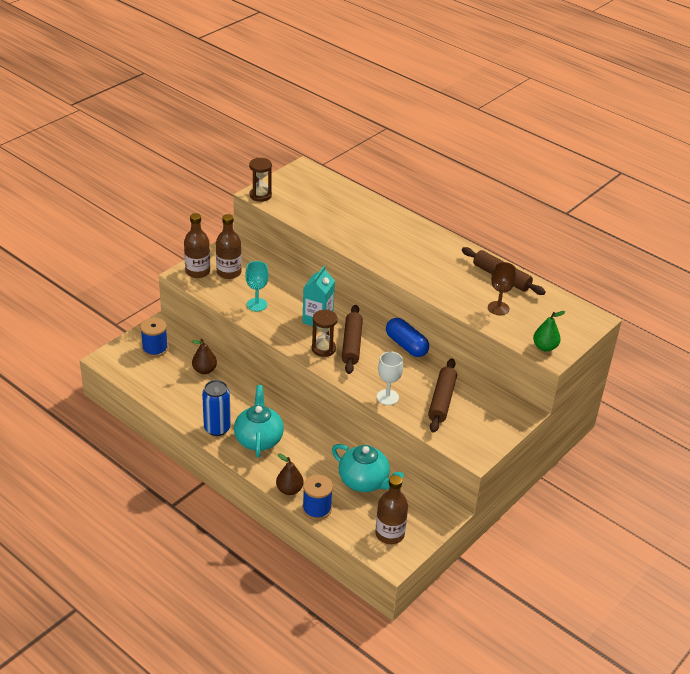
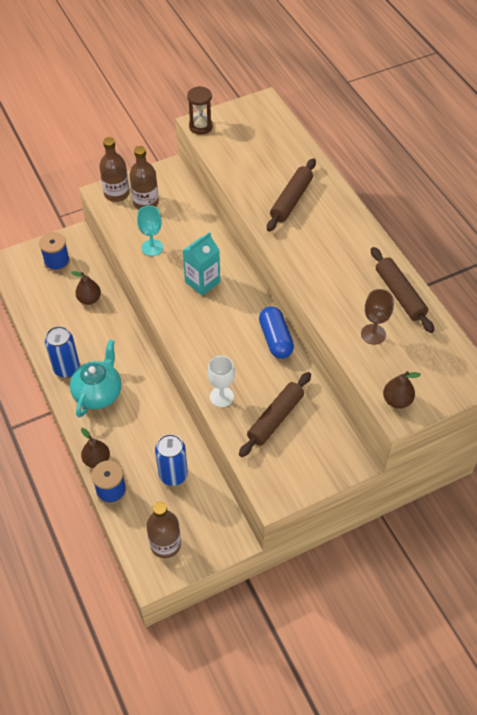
camera: 25 degrees right, 15 degrees up
(323, 349) = (189, 319): brown hourglass -> none
(351, 344) = (220, 322): brown rolling pin -> brown rolling pin (291, 200)
(364, 481) = (173, 475): turquoise teapot -> blue can
(545, 347) = (397, 400): green pear -> brown pear

